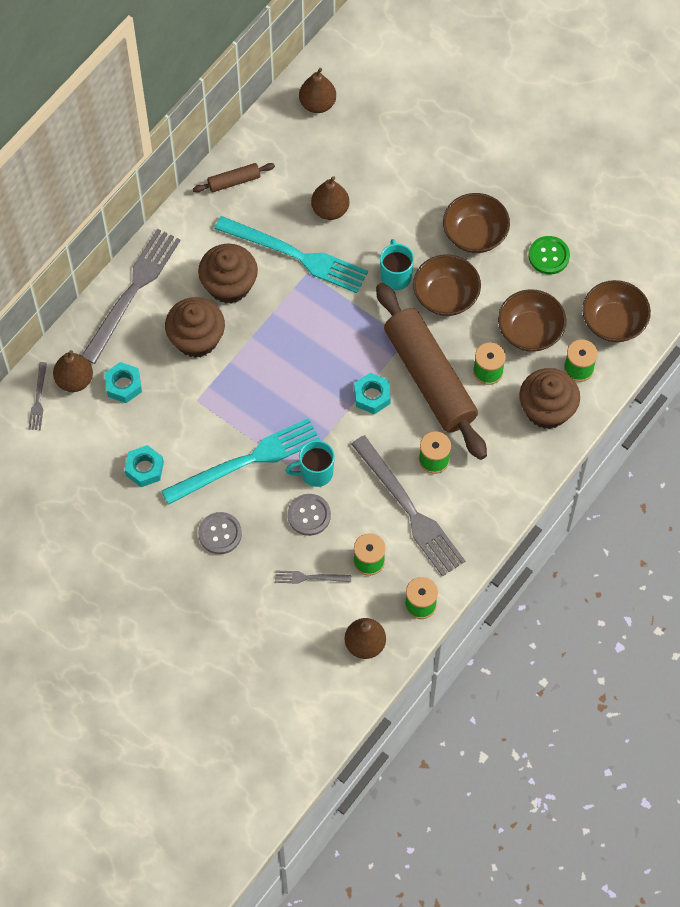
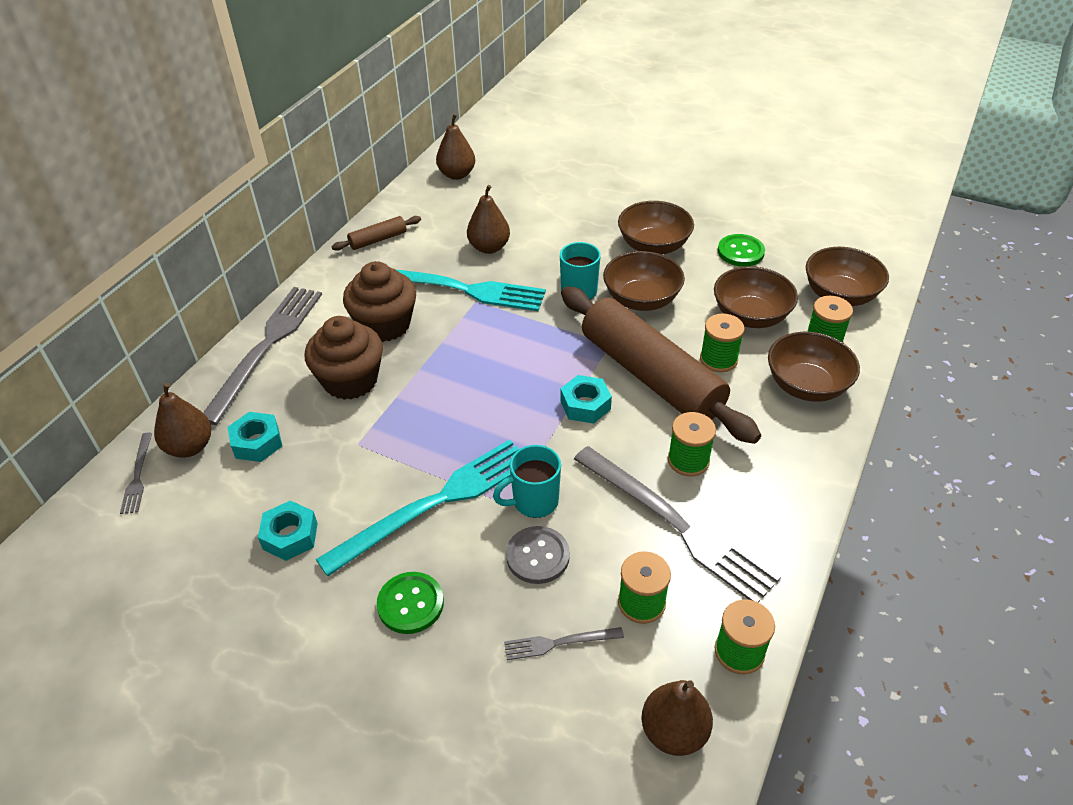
camera: 10 degrees left, 20 degrees down
(220, 534) = (410, 604): grey button -> green button
(547, 409) = (806, 385): brown cupcake -> brown bowl

